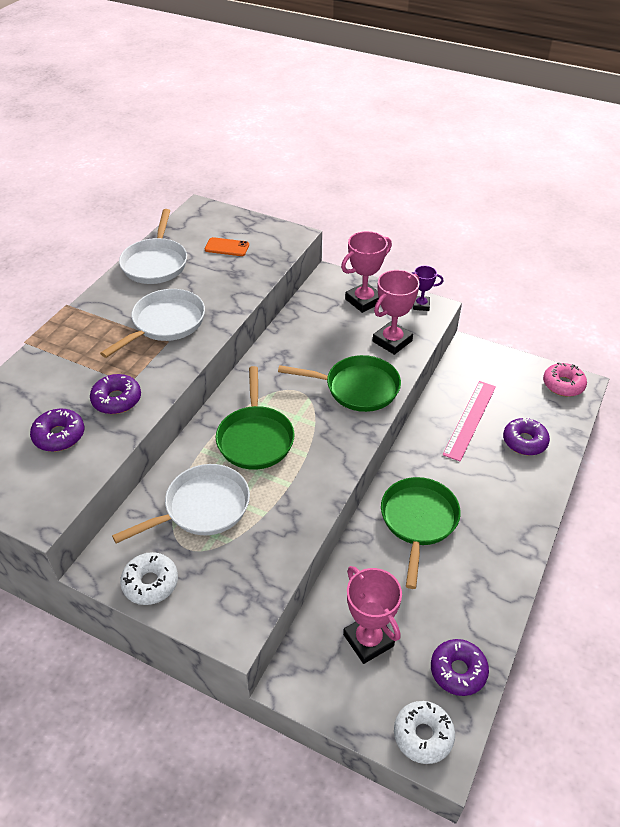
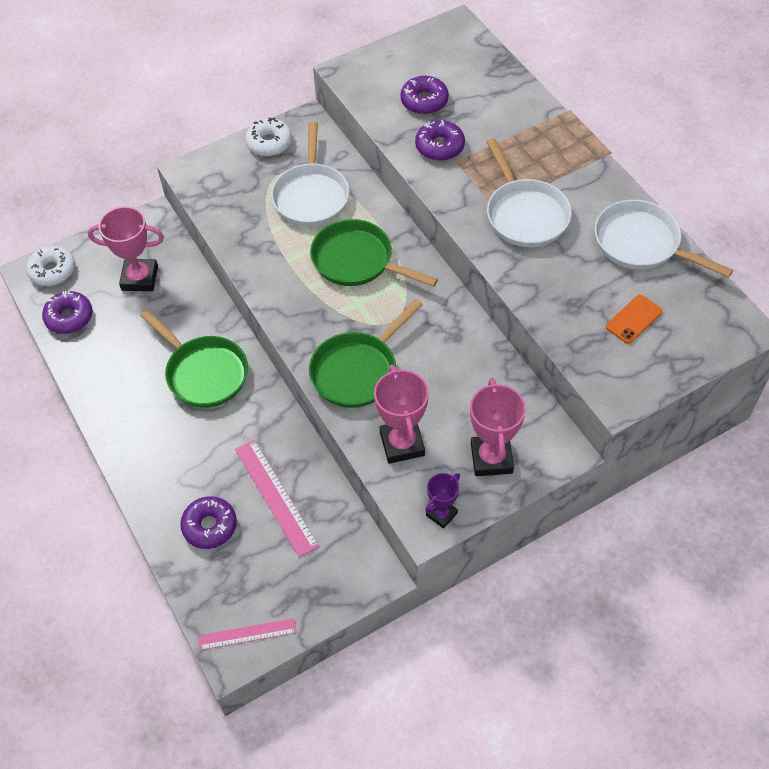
camera: 125 degrees right, 10 degrees up
(563, 384) = (247, 634): pink donut -> pink ruler

